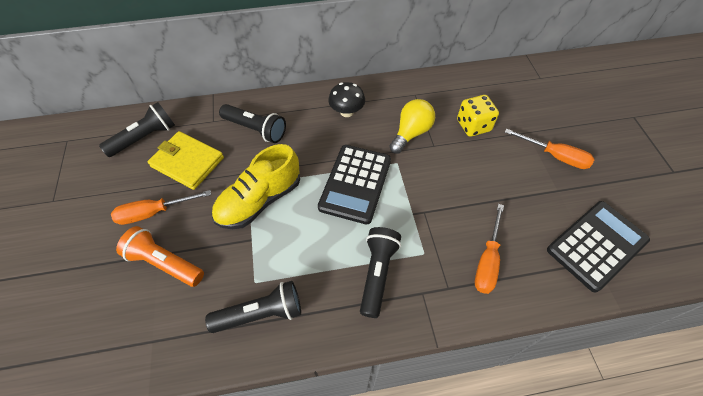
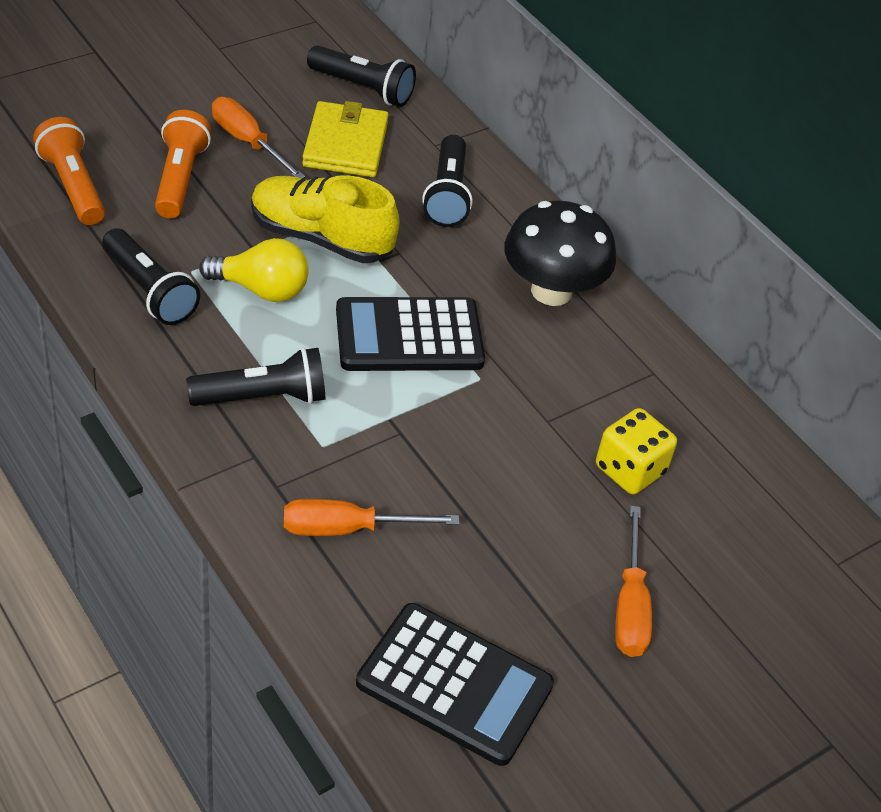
camera: 60 degrees right, 10 degrees down
(132, 337) = (73, 186): none -> orange flashlight
(347, 112) = (551, 291): black mushroom -> black mushroom, size x1.65
(411, 133) = (556, 384): yellow light bulb -> yellow light bulb (261, 289)

